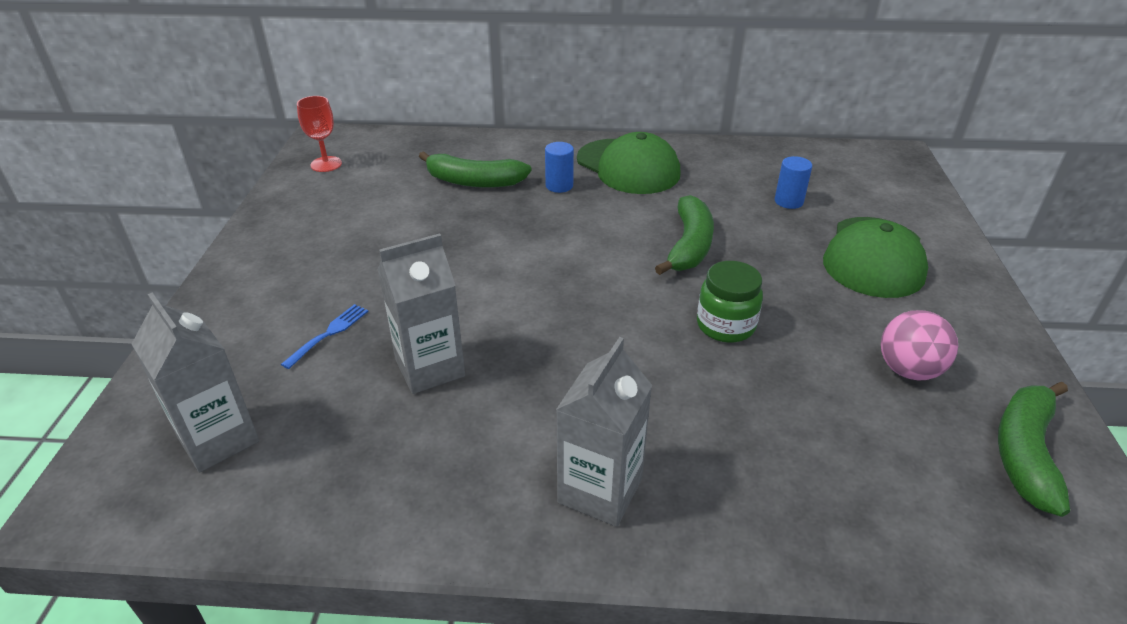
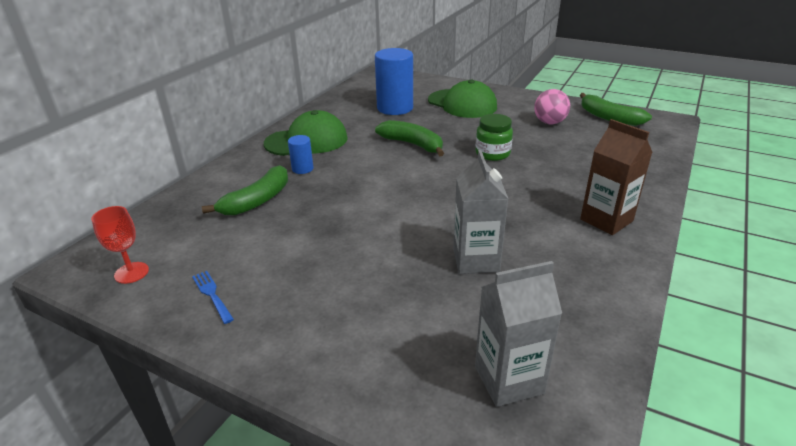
camera: 65 degrees left, 5 degrees down
(329, 334) = (407, 303): blue fork -> blue fork (212, 294)
(600, 490) = (606, 220): grey carton -> brown carton
(788, 201) = (395, 108): blue cylinder -> blue cylinder, size x2.06

